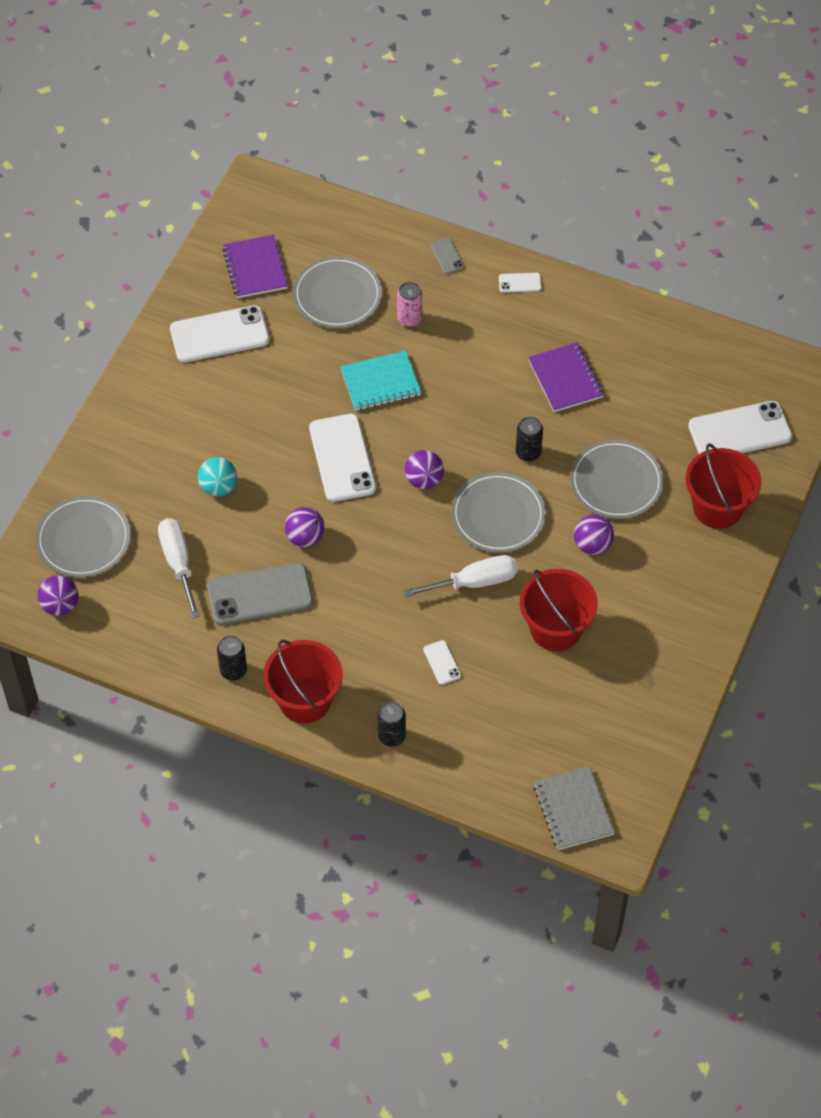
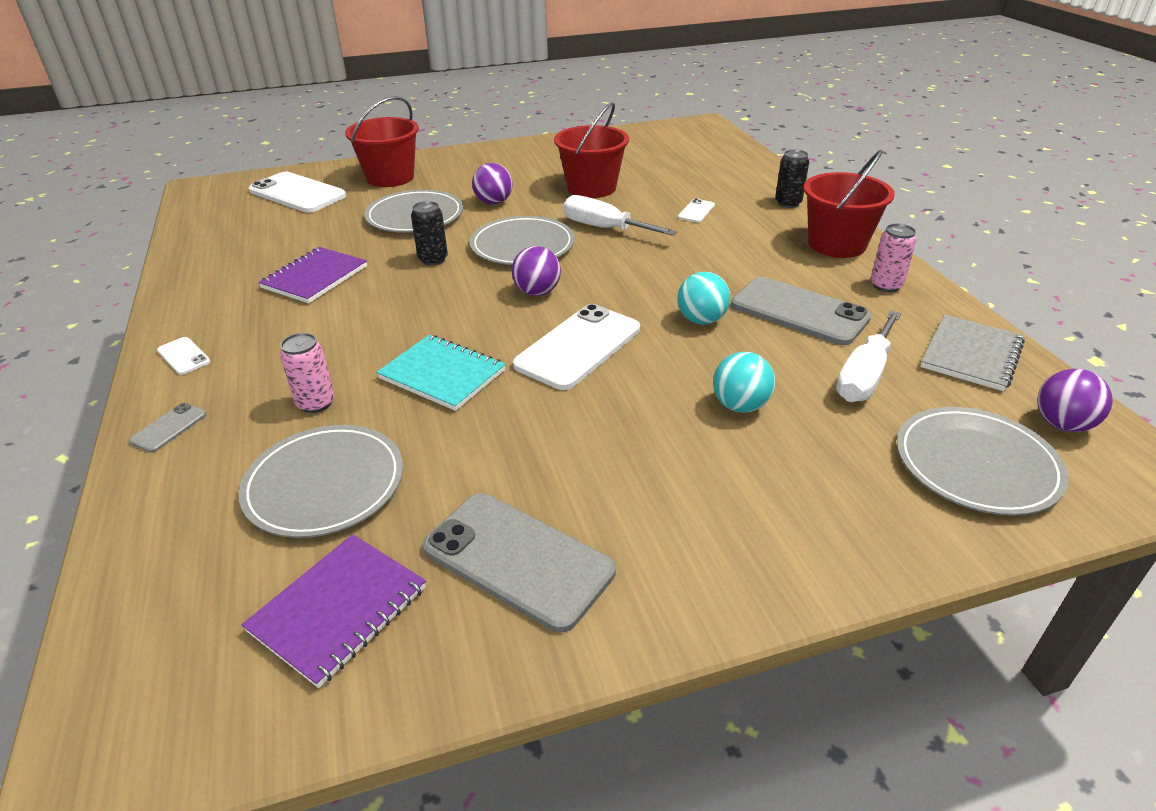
camera: 130 degrees left, 20 degrees down
(219, 335) = (518, 559): white phone -> grey phone
(233, 670) = (886, 285): black can -> pink can
(305, 537) = (701, 320): purple ball -> turquoise ball
(573, 809) = (710, 139): grey notebook -> grey notebook (971, 355)

